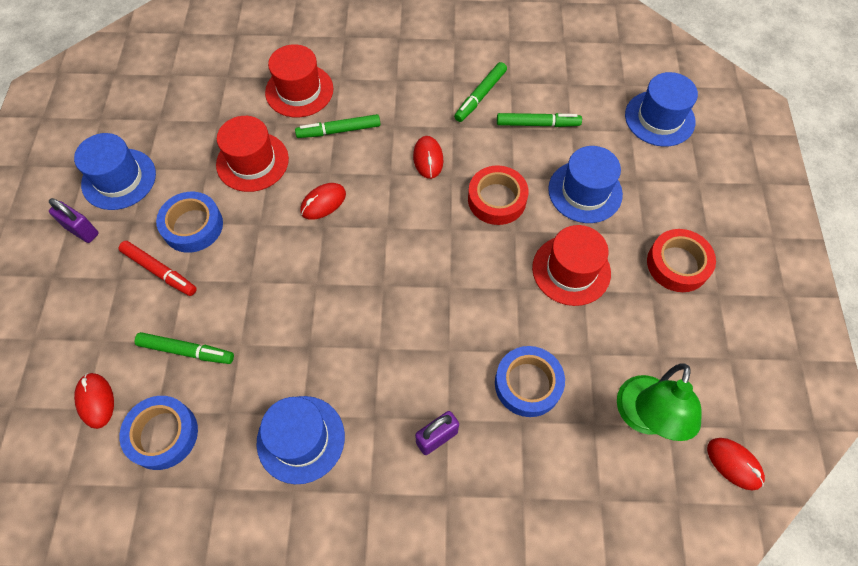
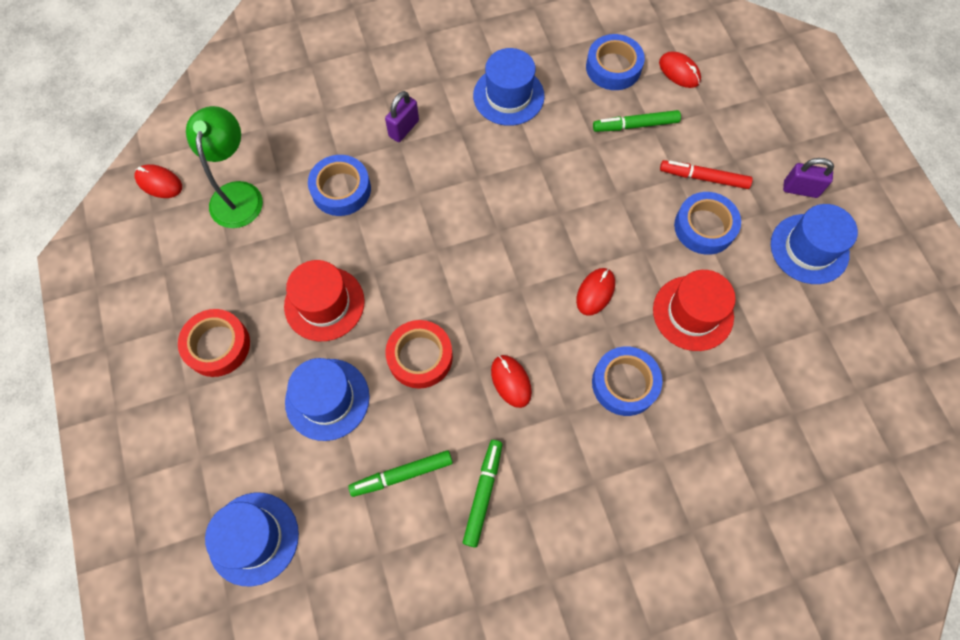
camera: 160 degrees right, 5 degrees up
(299, 90) = (698, 422): red hat -> none
(339, 130) = (624, 383): green marker -> blue tape

